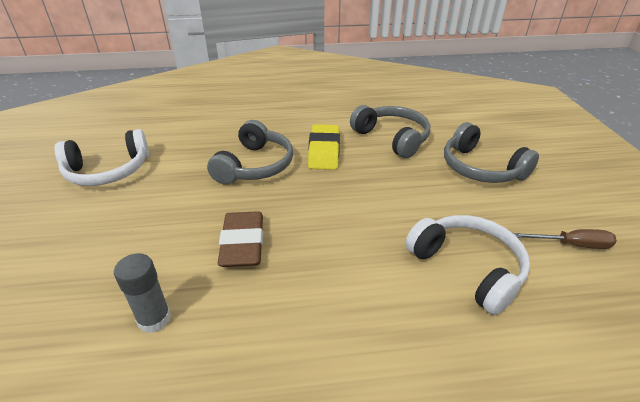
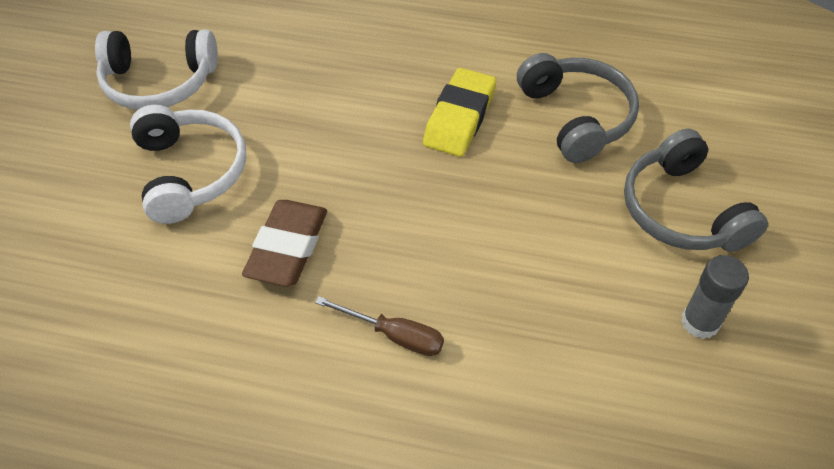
camera: 20 degrees right, 15 degrees up
(154, 319) = (157, 320): grey glue stick -> grey glue stick (700, 322)
(255, 165) = (351, 121): grey headphones -> none
(467, 268) = (555, 367): white headphones -> white headphones (190, 172)
(572, 245) = (728, 378): brown screwdriver -> brown screwdriver (394, 335)

